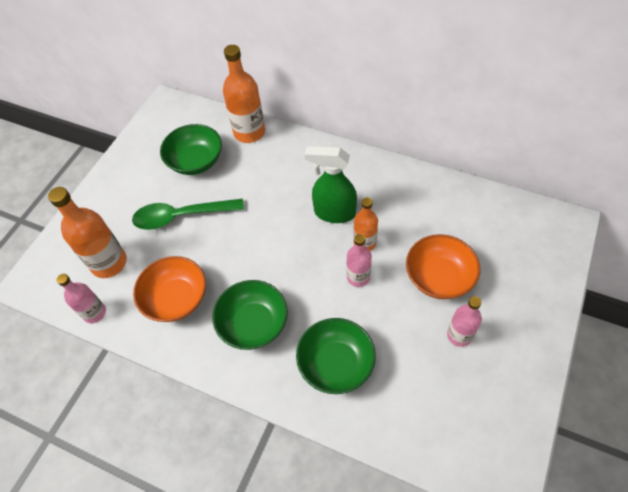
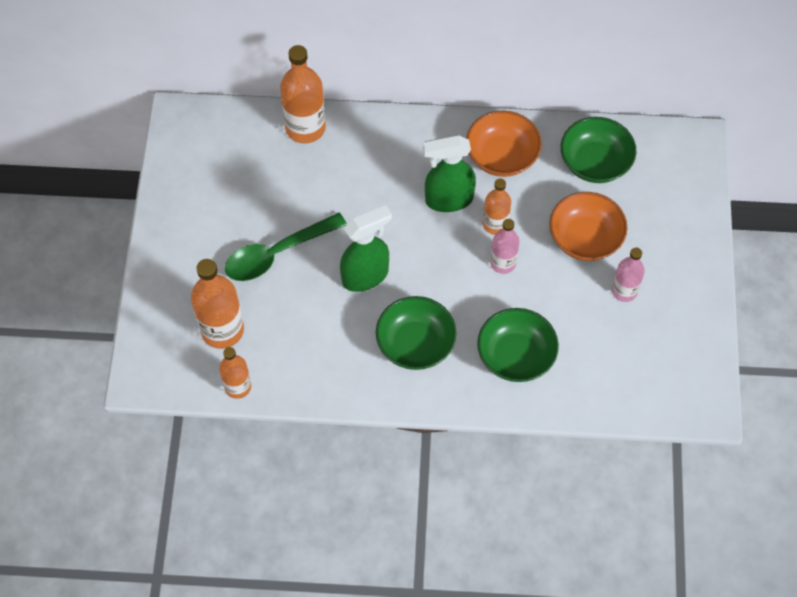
camera: 25 degrees left, 5 degrees up
(94, 313) = (238, 387): pink bottle -> orange bottle
(176, 299) = (320, 344): orange bowl -> orange bowl (502, 156)
(196, 161) = (258, 182): green bowl -> green bowl (595, 162)
(240, 254) = (366, 276): none -> green spray bottle

